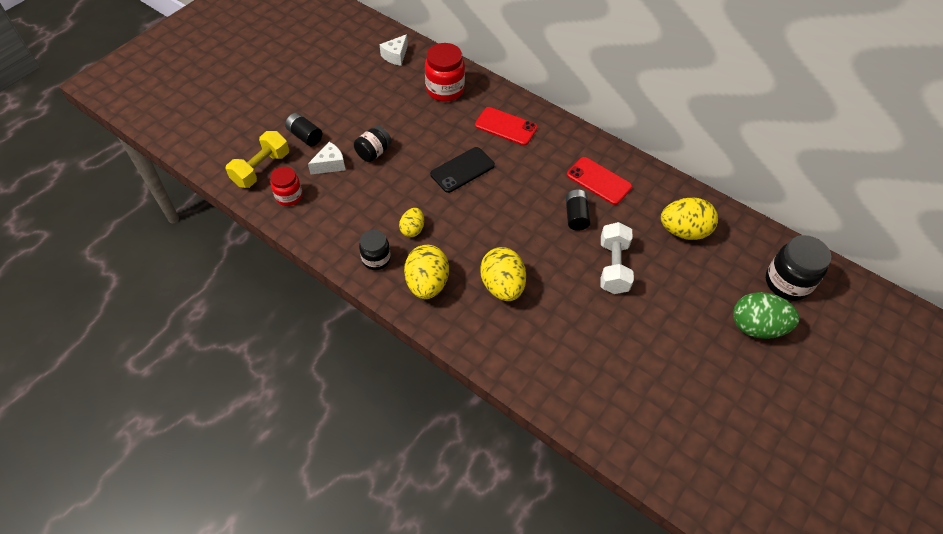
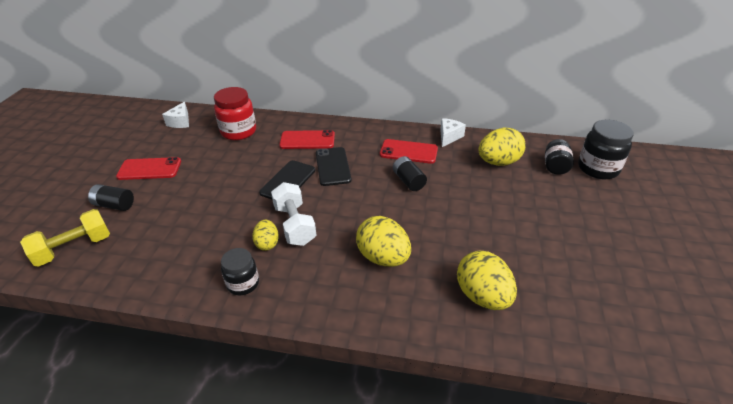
camera: 25 degrees left, 15 degrees down
(261, 169) = (74, 248): yellow dumbbell -> yellow dumbbell turned 45 degrees clockwise
(289, 196) = (117, 262): red jar -> none
(330, 165) = (152, 219): white cheese -> white cheese (449, 137)
(347, 106) = (149, 169): none -> red phone
(373, 152) = (194, 195): black jar -> black jar (555, 167)
(427, 283) = (309, 285): yellow egg -> yellow egg (482, 296)
(513, 169) = (332, 166): none -> black phone
(613, 267) = (466, 206): white dumbbell -> white dumbbell (294, 225)
(756, 327) = (606, 206): green egg -> none

